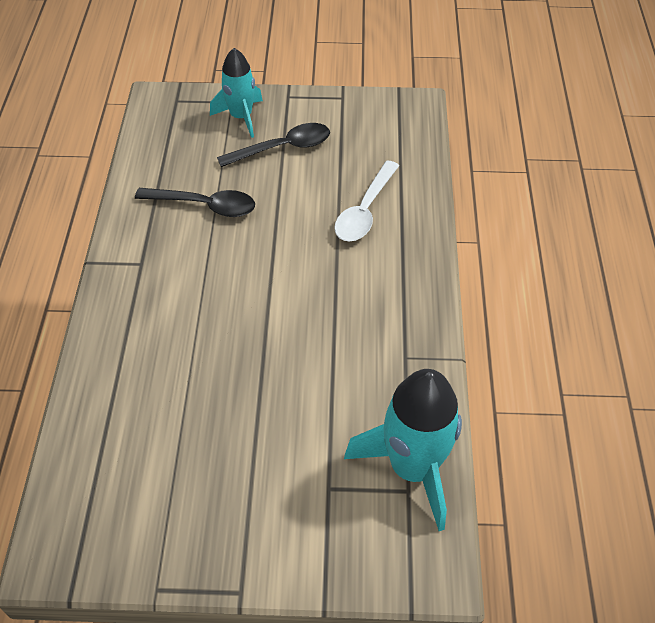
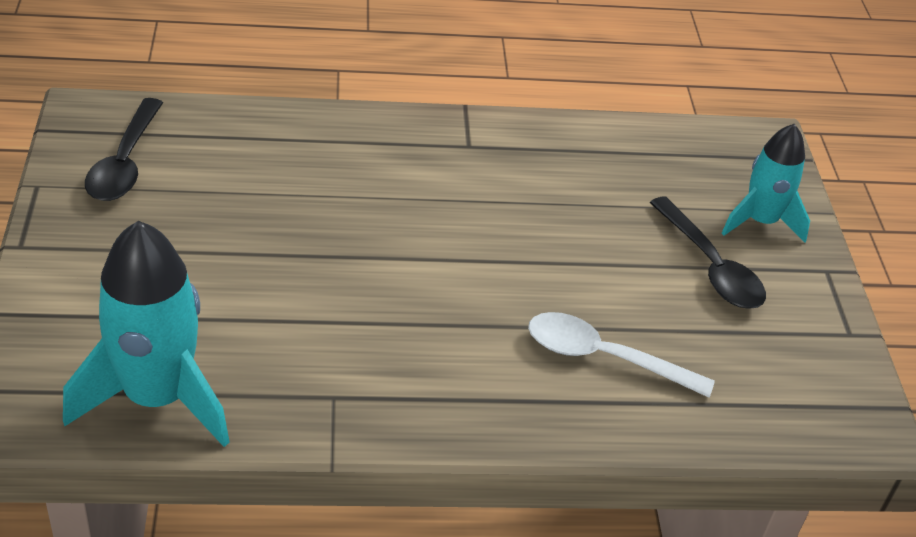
camera: 80 degrees right, 10 degrees down
(204, 205) = (576, 193): black spoon -> black spoon (125, 162)

